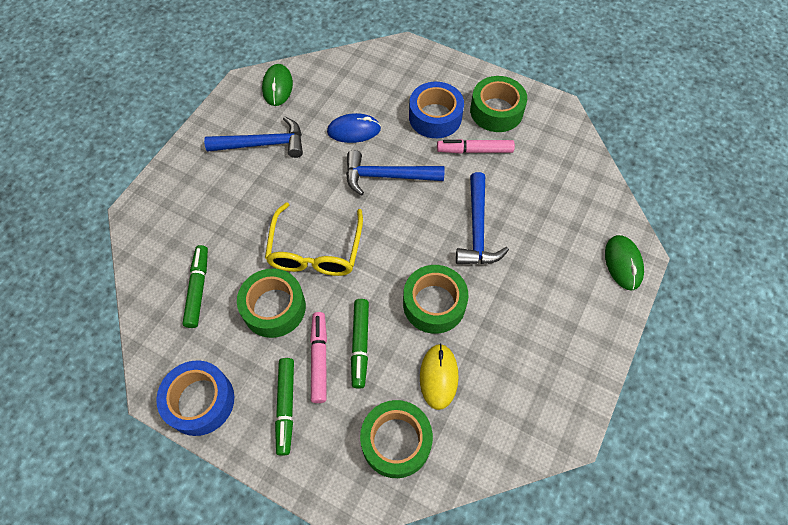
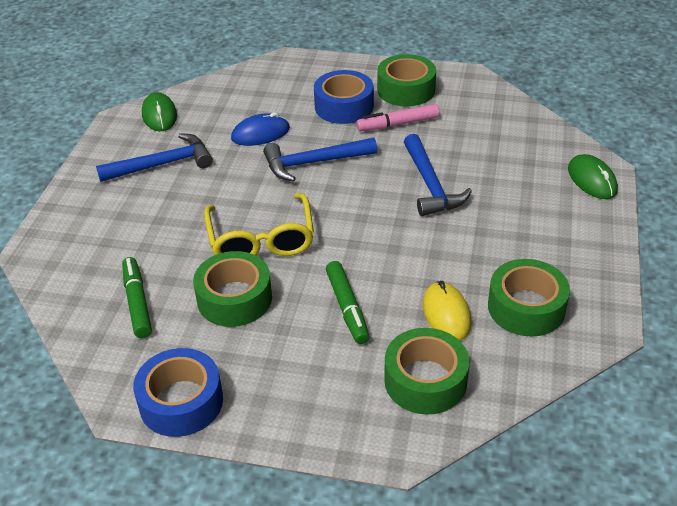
camera: 15 degrees left, 20 degrees down
(286, 407) = (286, 382): green marker -> none
(319, 359) = (306, 330): pink marker -> none
(434, 304) = (413, 255): green tape -> green tape (526, 307)

